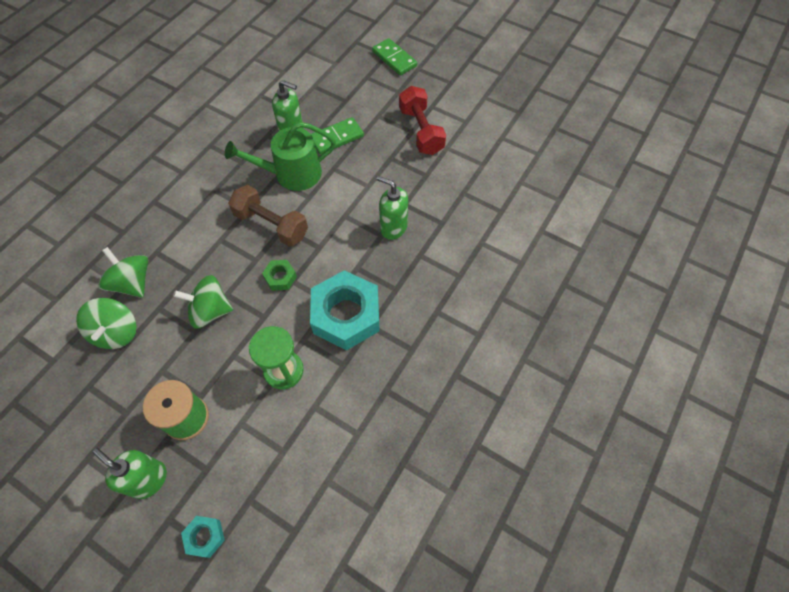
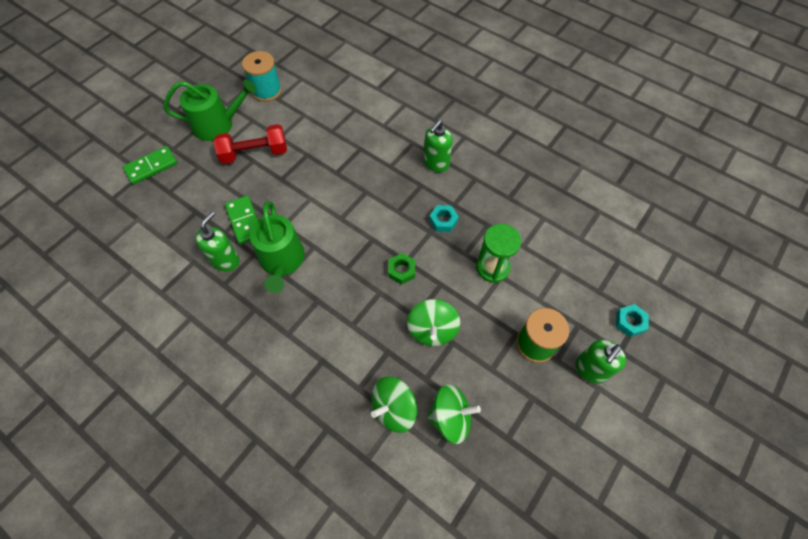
camera: 85 degrees left, 0 degrees up
(271, 225) = (341, 279): brown dumbbell -> none
(346, 315) = (443, 221): turquoise nut -> turquoise nut, size x0.45
(393, 228) = (360, 182): green soap dispenser -> green soap dispenser (436, 164)
(454, 95) = (218, 125): none -> green watering can
(511, 126) = (267, 91): none -> turquoise spool

